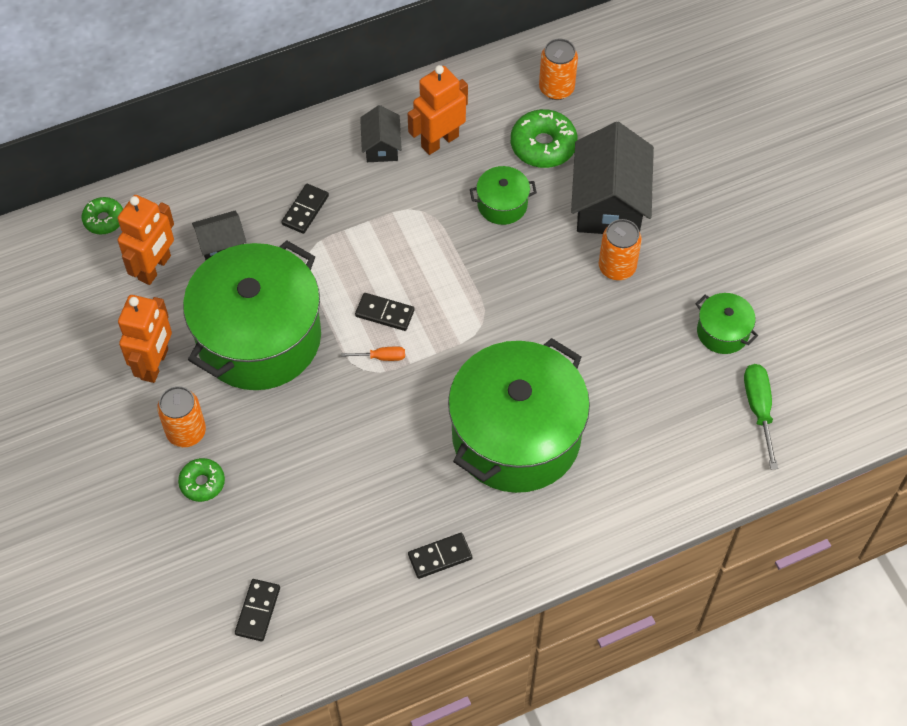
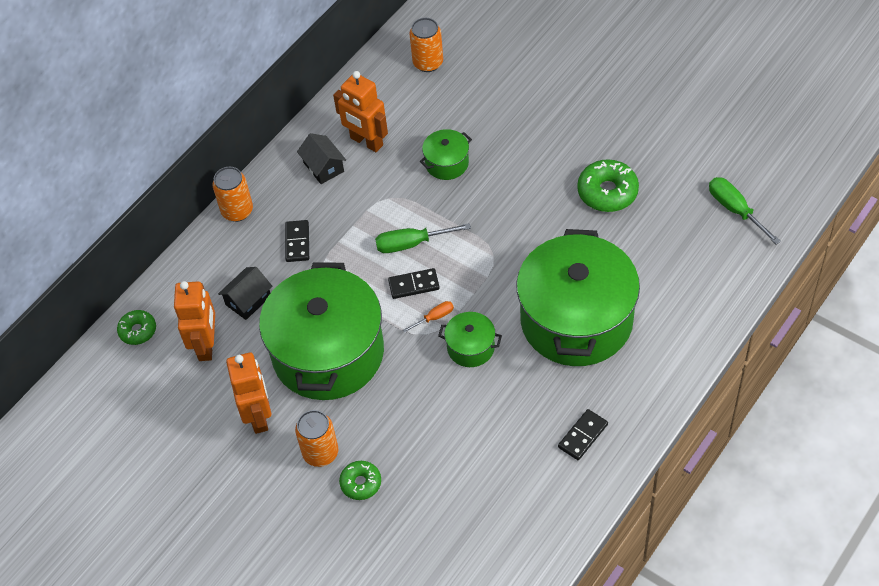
camera: 25 degrees left, 5 degrees down
(257, 611) = (473, 553): black domino -> none
(411, 270) = (411, 244): none -> green screwdriver
(439, 141) = (366, 142): orange robot -> orange robot turned 75 degrees counterclockwise
(543, 145) = (447, 107): green donut -> green donut (607, 192)
(609, 202) = (525, 122): black house -> none
(617, 267) = (563, 165): orange can -> orange can (237, 211)
(722, 332) = (671, 170): green pot -> green pot (470, 347)

